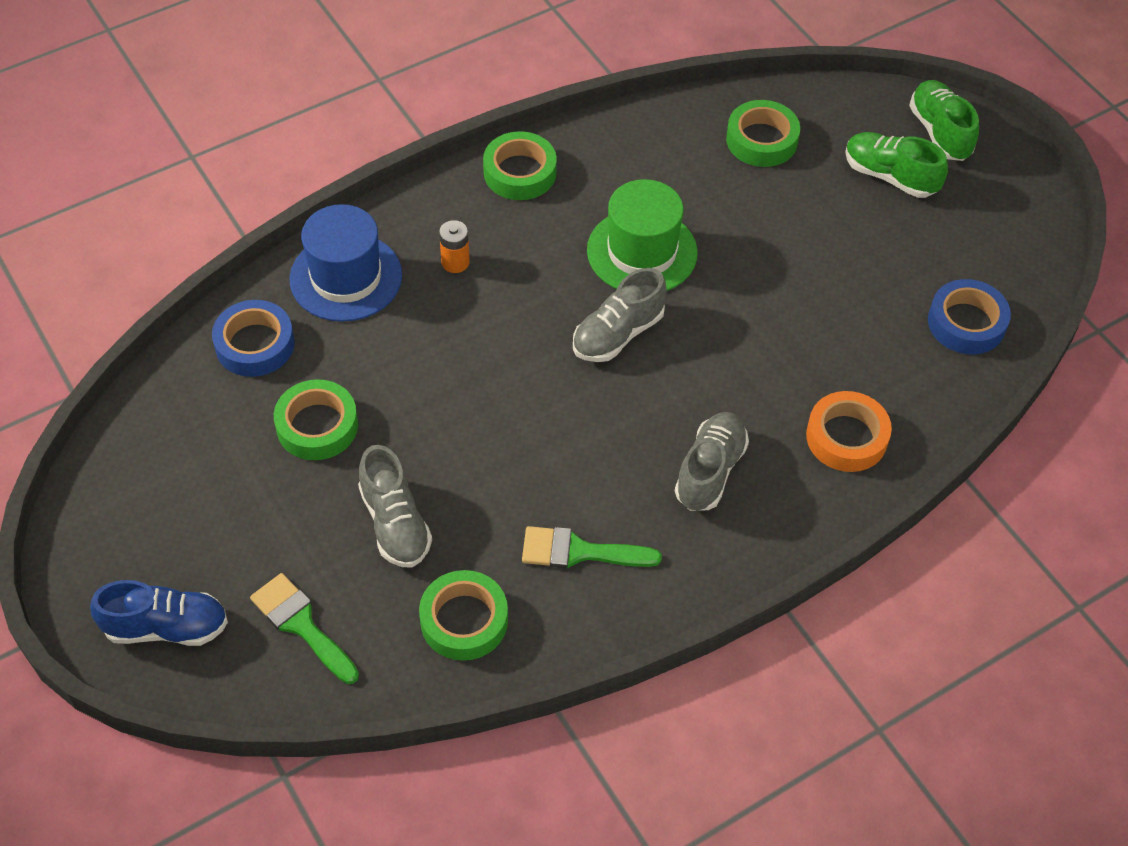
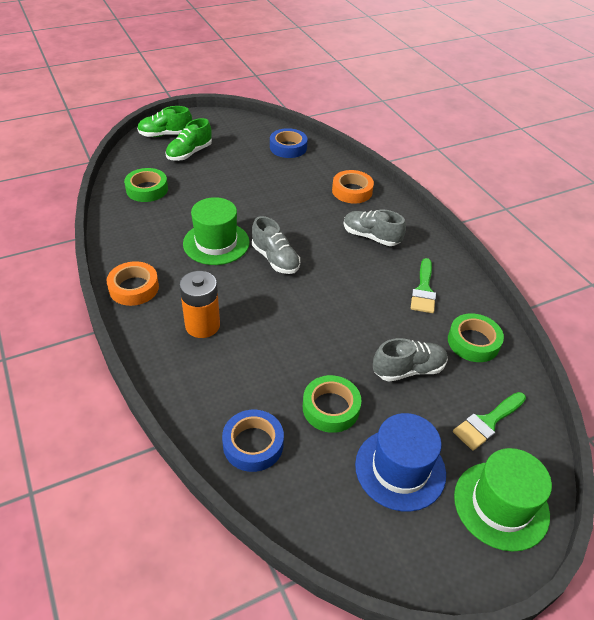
camera: 85 degrees left, 10 degrees down
(166, 627) = (501, 505): blue shoe -> green hat
(346, 277) = (201, 385): blue hat -> blue hat (400, 469)
(455, 262) = (202, 325): orange battery -> orange battery, size x1.81
(520, 172) = (134, 288): green tape -> orange tape

